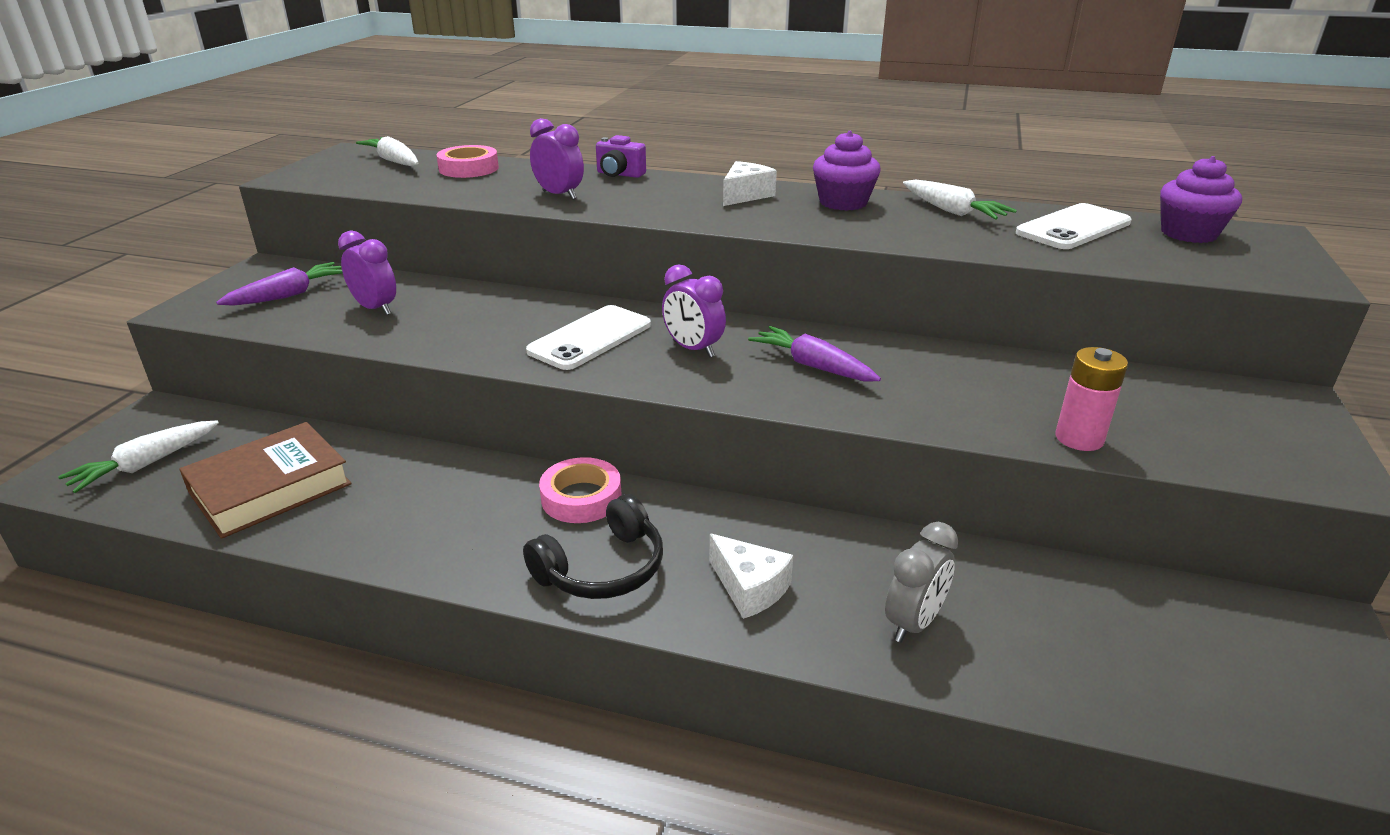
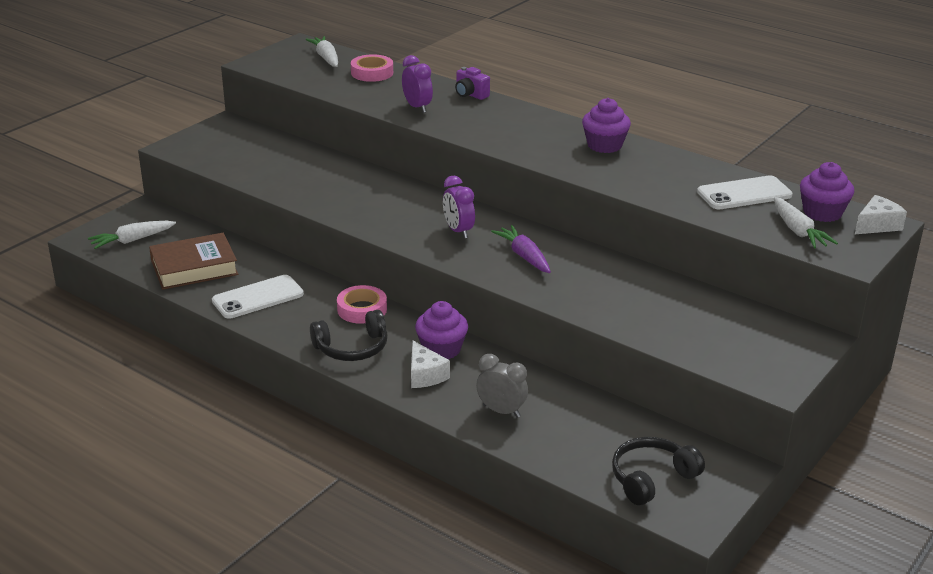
camera: 20 degrees right, 0 degrees up
(289, 295) = (234, 147): purple carrot -> none
(375, 309) = (281, 167): purple clock -> none
(590, 338) = (400, 212): white phone -> white phone (258, 297)
(744, 535) = (441, 349): none -> purple cupcake
(745, 195) = (542, 128): white cheese -> white cheese (877, 225)
(913, 623) = (501, 411): grey clock -> grey clock turned 120 degrees counterclockwise
(953, 211) = (674, 166): white carrot -> white carrot (798, 231)
(1079, 438) = (644, 331): pink battery -> none
(1238, 686) = (652, 478): none -> black headphones

